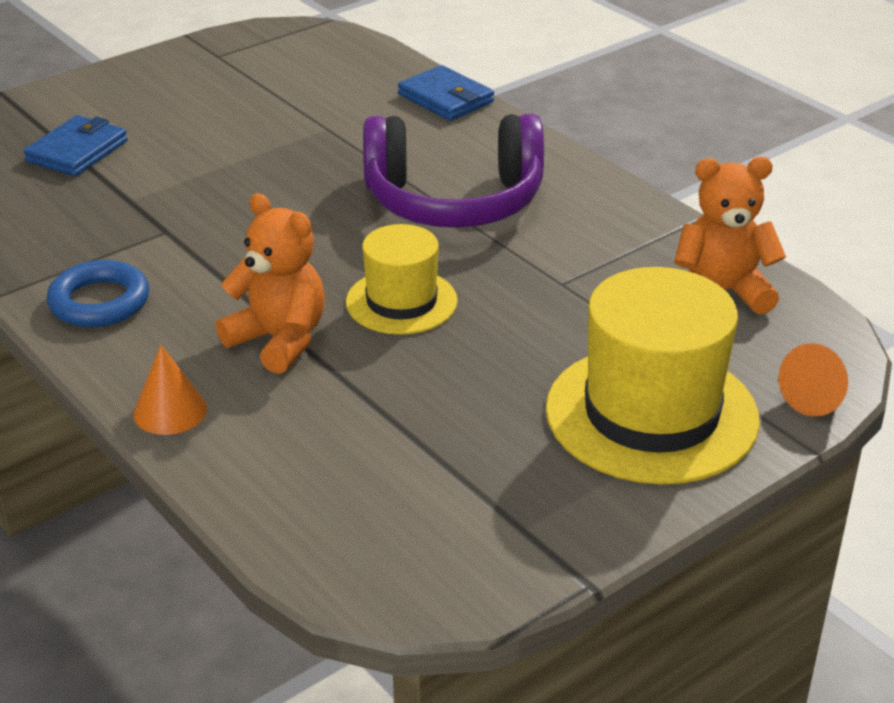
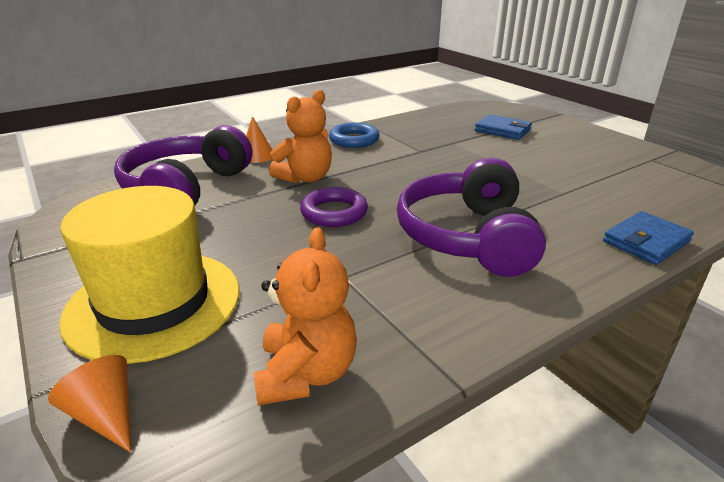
camera: 95 degrees right, 5 degrees down
(325, 469) = (186, 188): none -> purple headphones
(401, 302) = (334, 212): yellow hat -> purple ring

